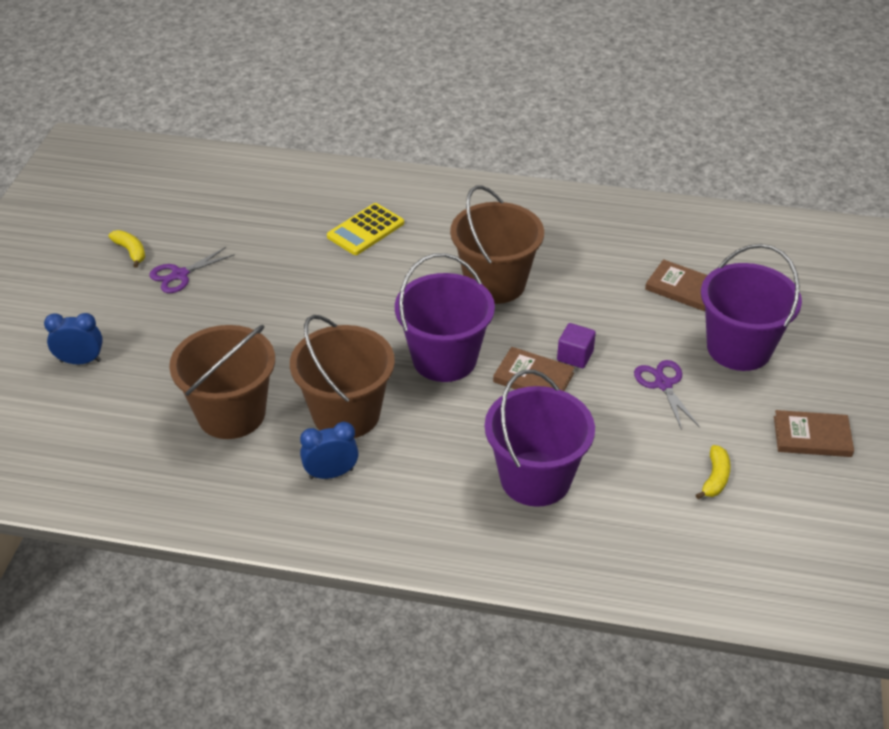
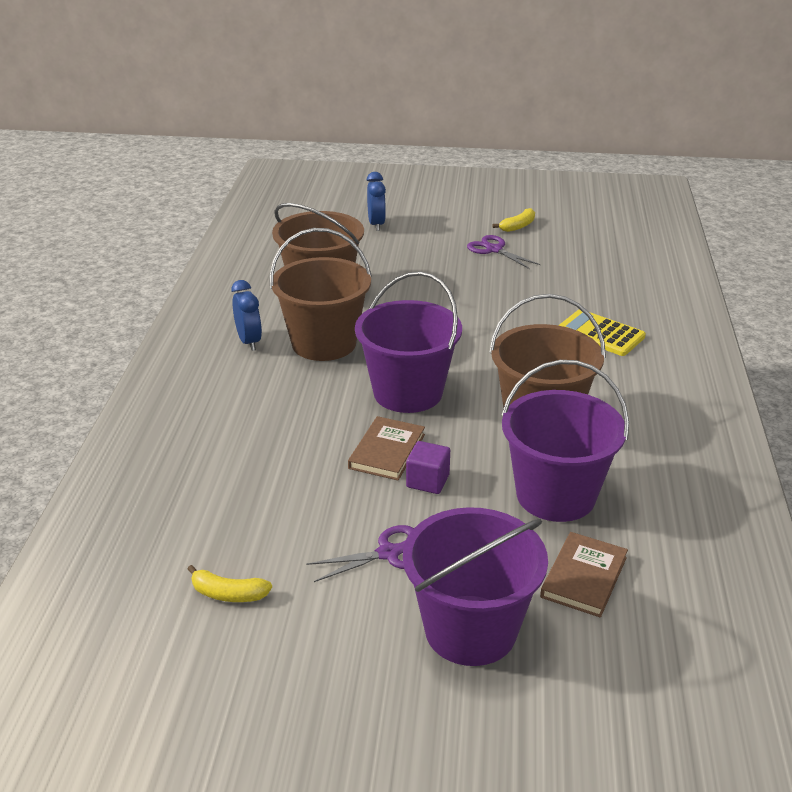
camera: 85 degrees right, 10 degrees down
(535, 479) = (236, 456): purple bucket -> purple bucket (555, 495)
(812, 436) = (300, 698): brown book -> none

